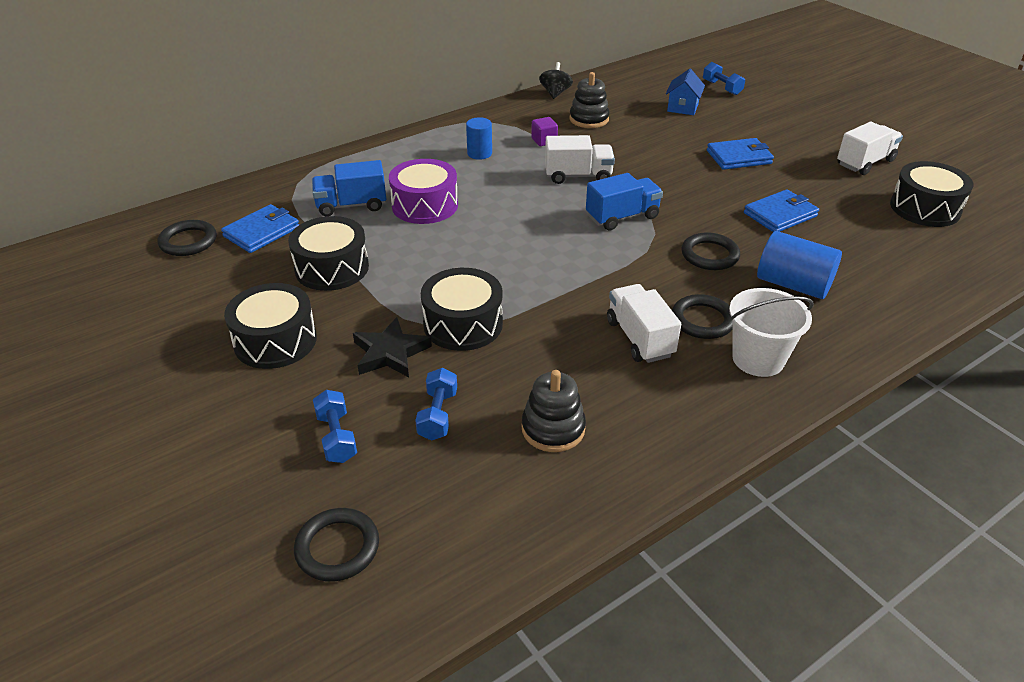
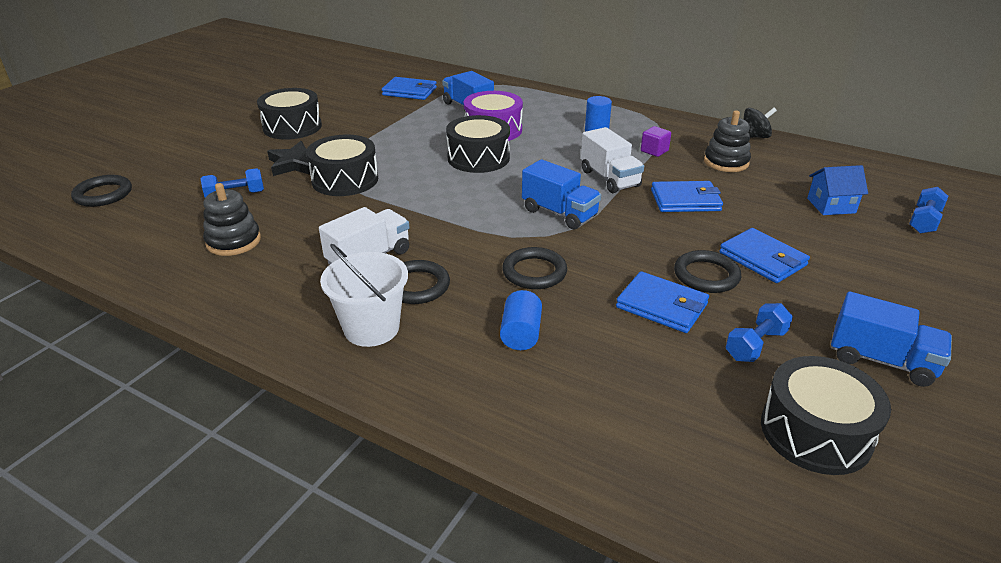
camera: 65 degrees right, 5 degrees down
(188, 241) = (382, 77): black ring -> black ring (706, 275)
(332, 268) = (384, 121): black drum -> black drum (478, 158)
(337, 437) = (203, 169): blue dumbbell -> blue dumbbell (755, 345)
(638, 156) = (685, 200): none -> blue wallet
(793, 284) = (521, 334): blue cylinder -> blue cylinder, size x0.62
(865, 162) = (881, 360): white truck -> blue truck

